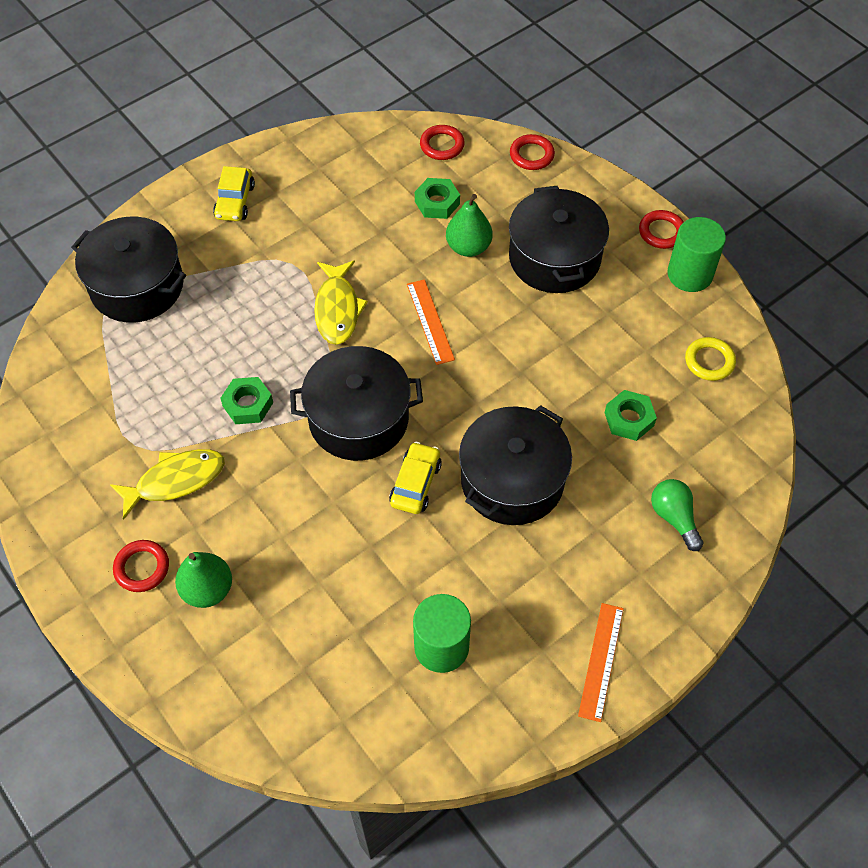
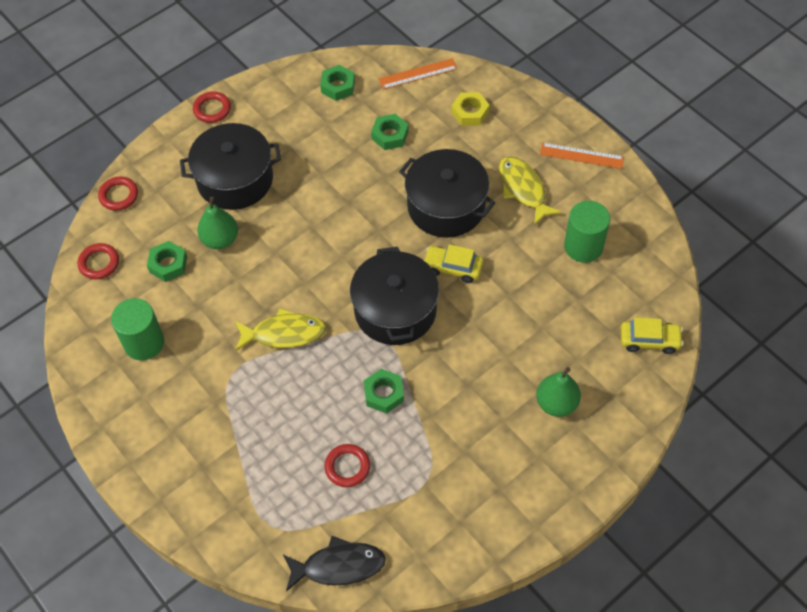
camera: 90 degrees left, 0 degrees up
(54, 360) = (338, 566): none -> black fish
(137, 286) = (253, 505): black pot -> none
(142, 568) = (543, 454): red ring -> red ring (347, 467)
(175, 481) = (461, 441): yellow fish -> yellow fish (523, 189)
(235, 201) = (153, 431): yellow car -> yellow car (649, 340)
(430, 321) = (298, 264): orange ruler -> orange ruler (418, 74)
(674, 517) = (470, 112): green light bulb -> yellow nut
(690, 274) = (256, 94): green cylinder -> green cylinder (144, 343)
(709, 361) = (338, 86): yellow ring -> green nut

